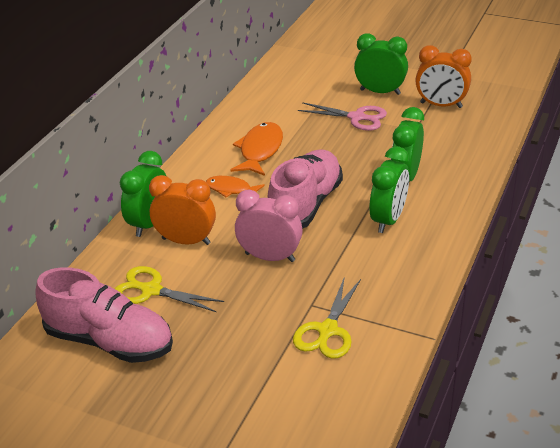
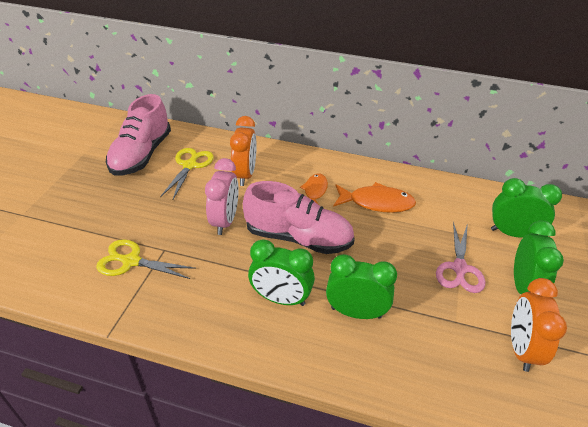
camera: 80 degrees right, 5 degrees up
(149, 223) = (265, 155): green clock -> green clock (512, 233)

